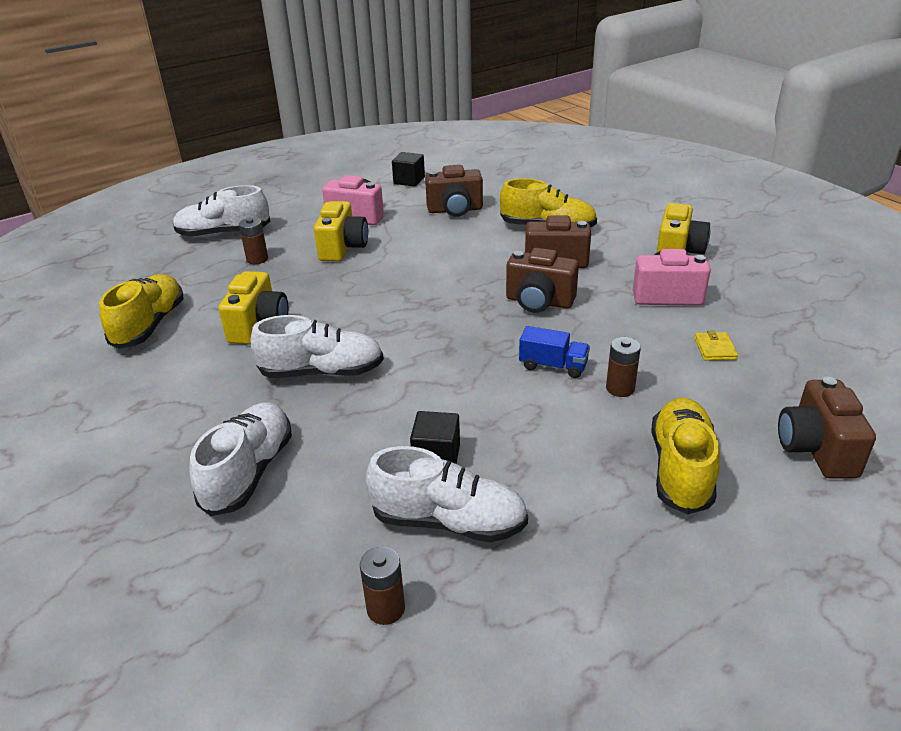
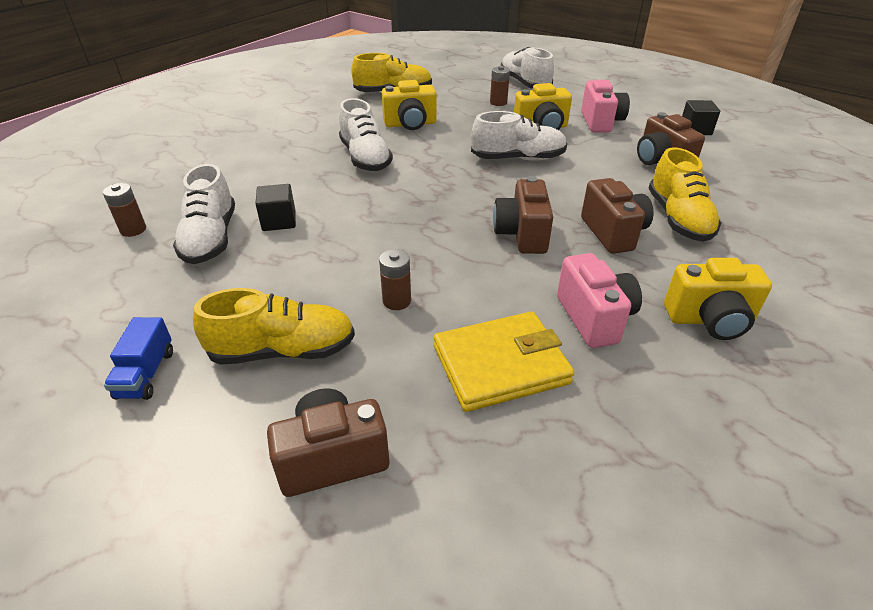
camera: 70 degrees right, 5 degrees up
(249, 472) = (254, 159): white shoe -> white shoe (518, 158)
(553, 366) = (417, 257): blue truck -> blue truck (146, 374)
(715, 349) = (500, 365): yellow wallet -> yellow wallet, size x2.34

